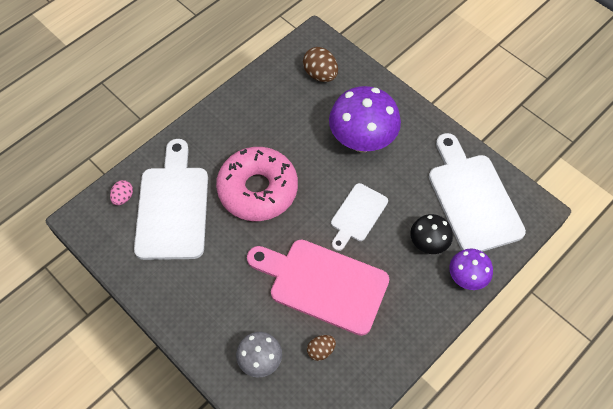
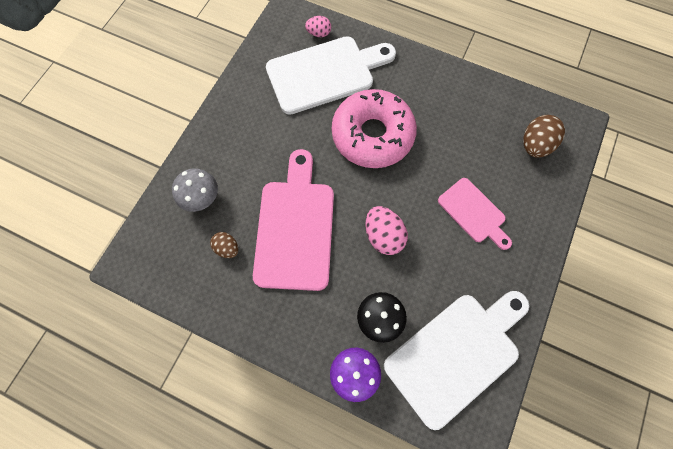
camera: 70 degrees right, 10 degrees up
(357, 215) = (383, 236): white cutting board -> pink egg
(362, 141) = (473, 212): purple mushroom -> pink cutting board

